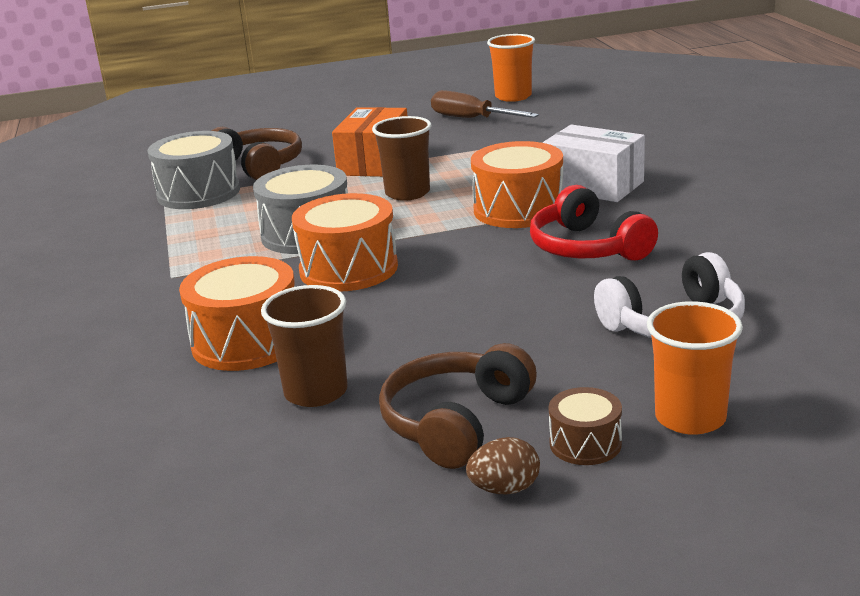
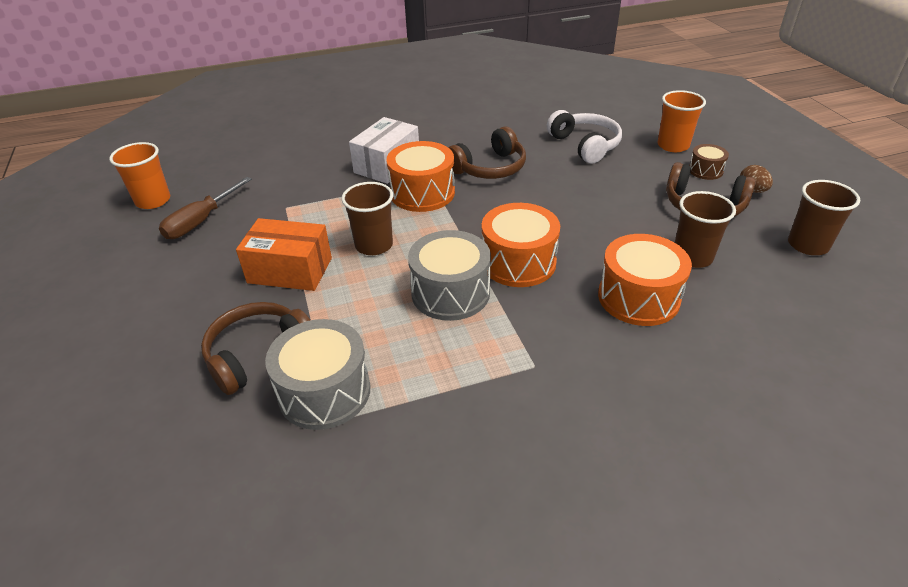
camera: 95 degrees left, 15 degrees up
(308, 517) = (808, 245): none -> brown cup
(588, 247) = (489, 168): red headphones -> brown headphones

